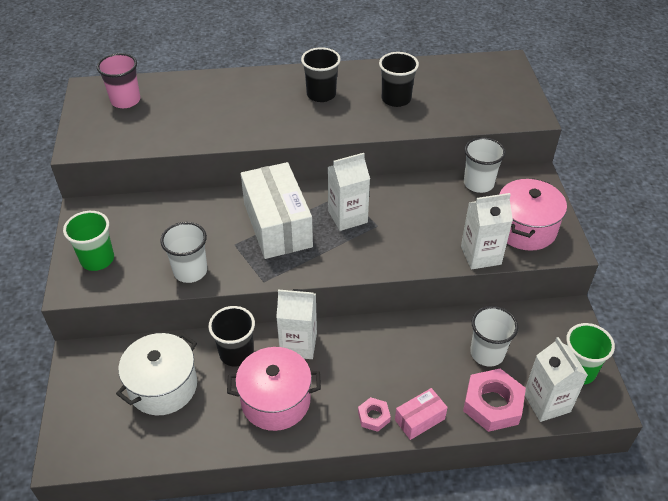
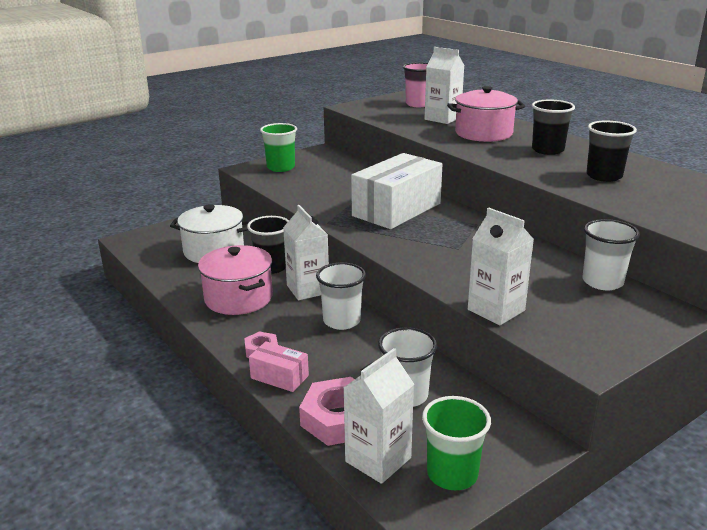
camera: 60 degrees right, 20 degrees down
(190, 271) = (305, 196): white cup -> white cup (342, 321)
(347, 217) = (449, 233): white carton -> white carton (442, 118)
(525, 228) = (578, 327): pink pot -> pink pot (483, 133)

